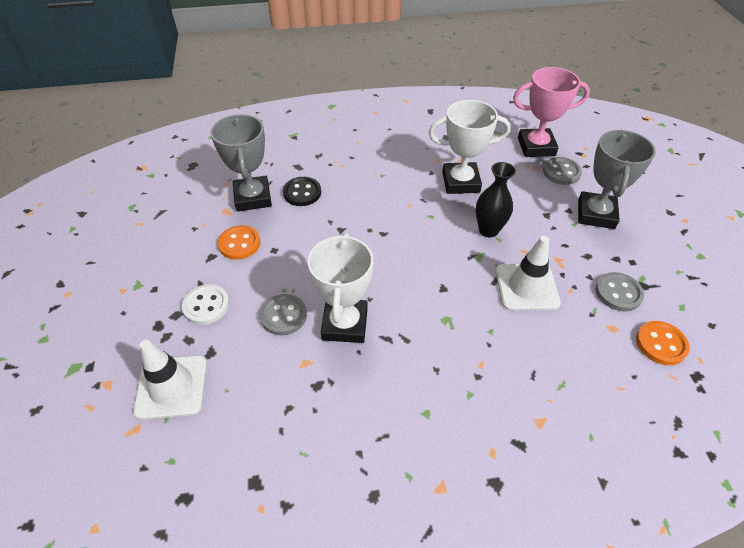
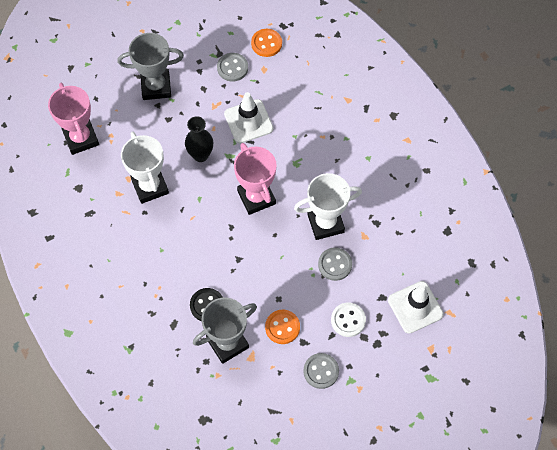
camera: 110 degrees left, 15 degrees up
(412, 265) = (256, 197): none -> pink trophy
(561, 172) = (111, 115): grey button -> grey button (321, 371)

